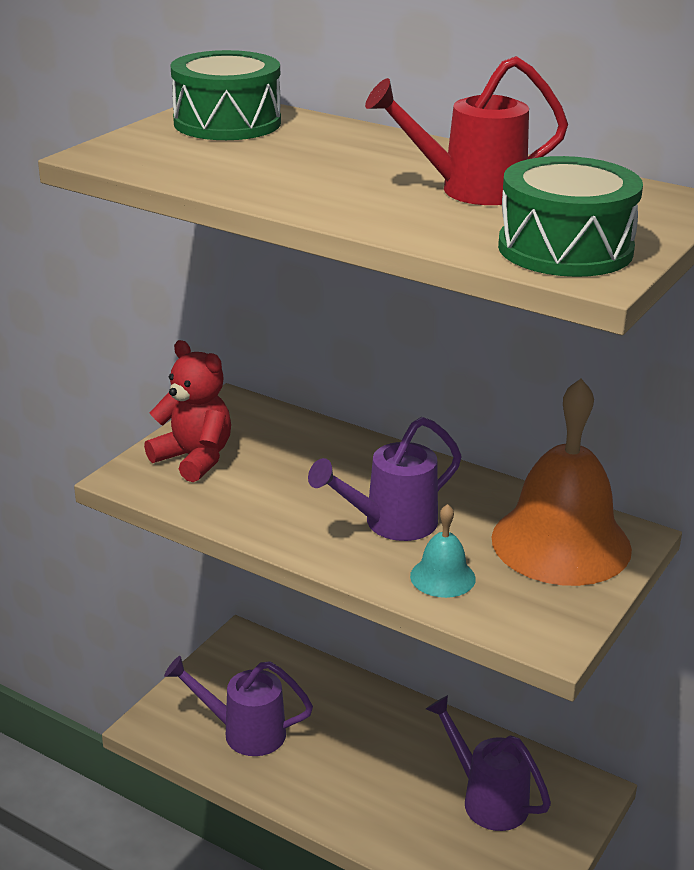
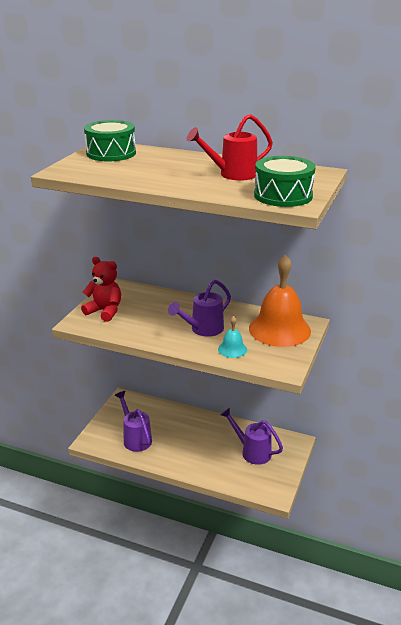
camera: 10 degrees left, 0 degrees up
(244, 732) = (135, 438): purple watering can -> purple watering can turned 60 degrees clockwise

